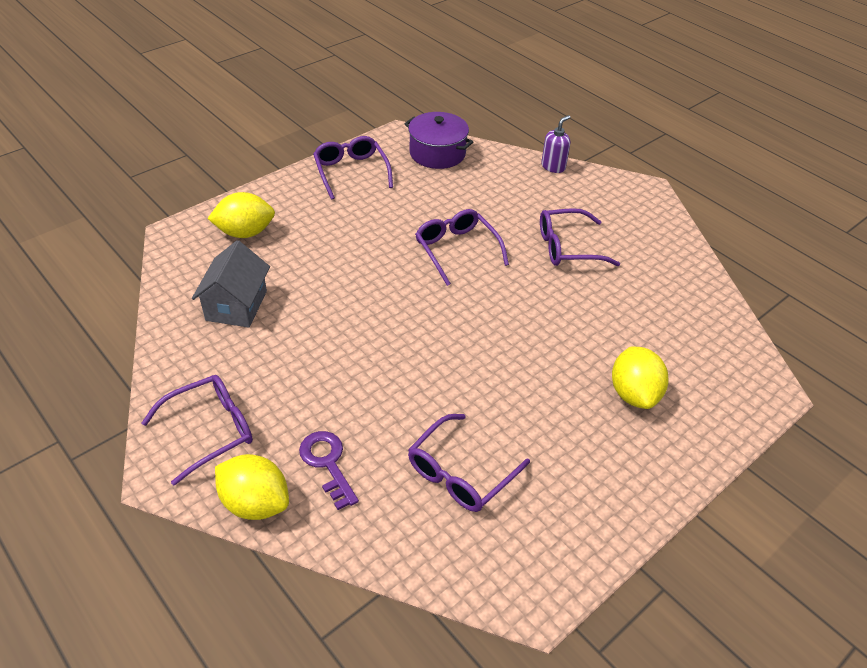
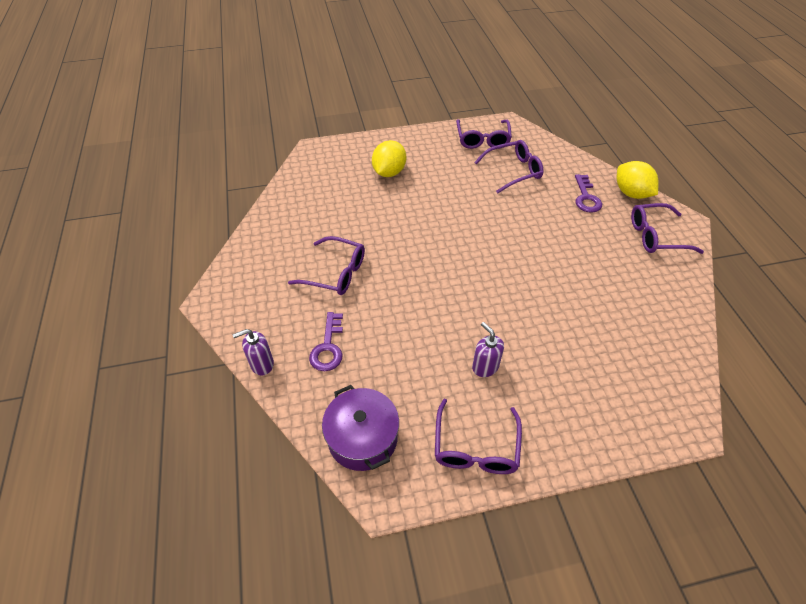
camera: 150 degrees left, 5 degrees up
(236, 305) = (631, 319): grey house -> none
(245, 233) = (614, 399): yellow lemon -> none
(370, 220) = (485, 367): none -> purple soap dispenser
(457, 250) = (426, 303): purple glasses -> purple glasses (482, 139)
(514, 192) = (328, 347): none -> purple key

